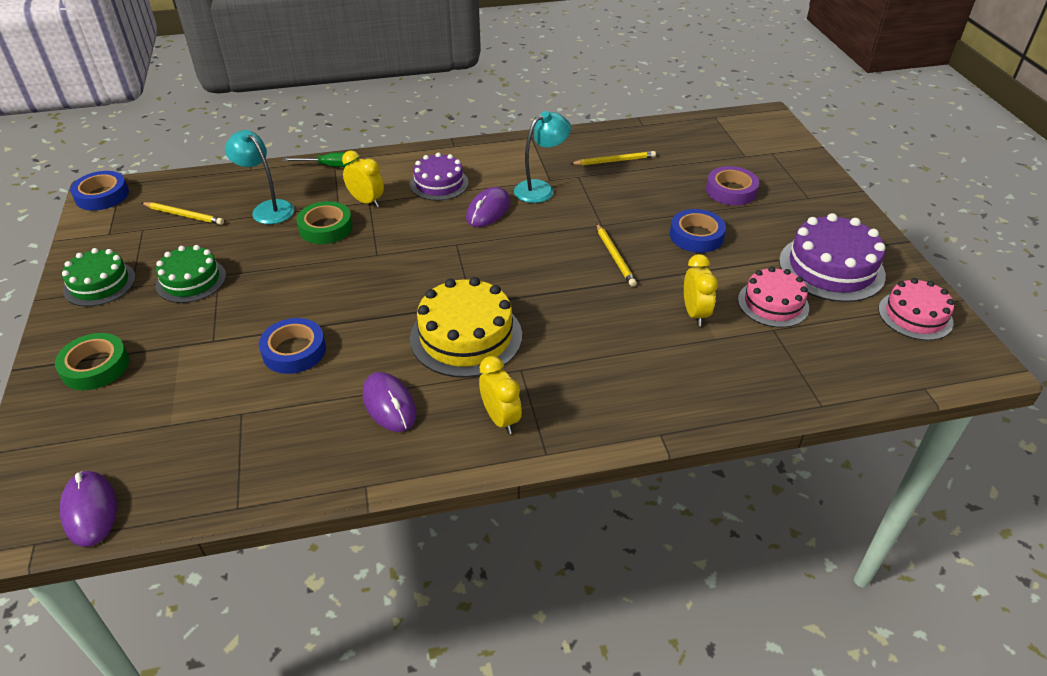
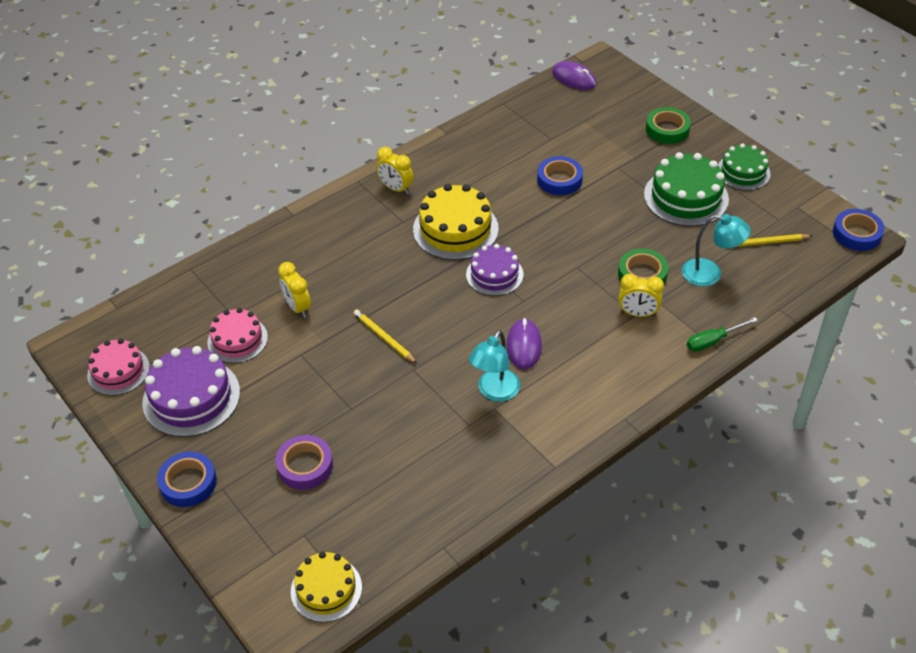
camera: 155 degrees right, 5 degrees up
(191, 280) = (686, 197): green cake -> green cake, size x1.55
(389, 404) = (469, 172): purple mouse -> none
(439, 183) = (594, 360): purple cake -> purple cake (494, 274)
(614, 161) = (444, 464): yellow pencil -> none
(696, 236) = (321, 389): blue tape -> blue tape (188, 483)
(737, 128) = (326, 589): none -> yellow cake

